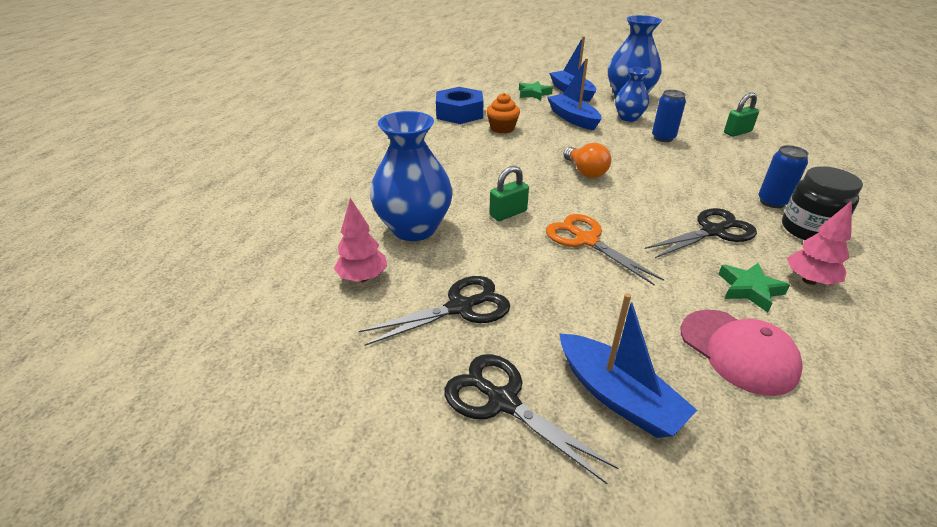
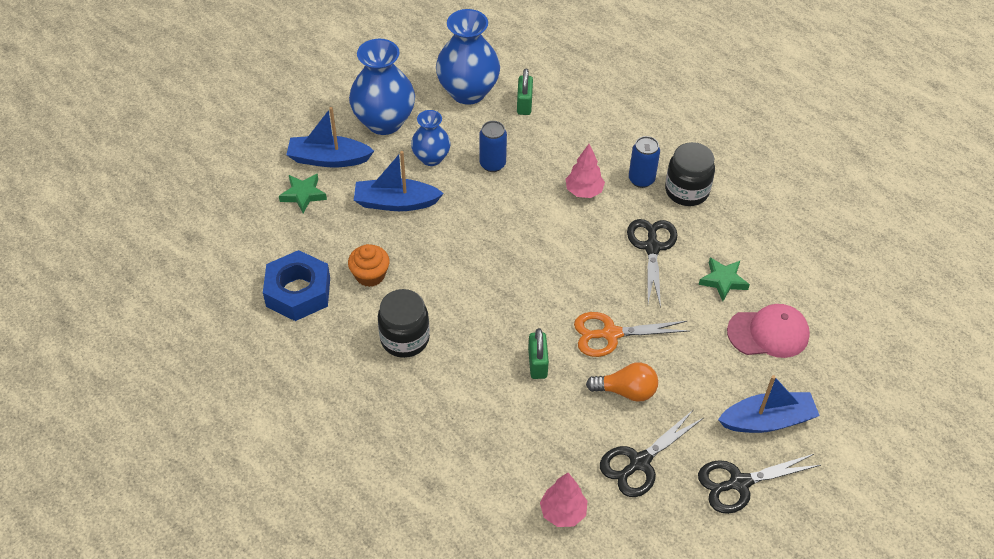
camera: 60 degrees left, 15 degrees up
(414, 228) = (514, 445): blue vase -> blue vase (468, 92)
(460, 307) = (639, 462): black scissors -> black scissors turned 135 degrees counterclockwise
(465, 154) = (405, 339): none -> black jar
(585, 172) = (509, 265): orange light bulb -> orange light bulb (626, 391)
(809, 280) = (734, 241): pink tree -> pink tree (584, 191)

